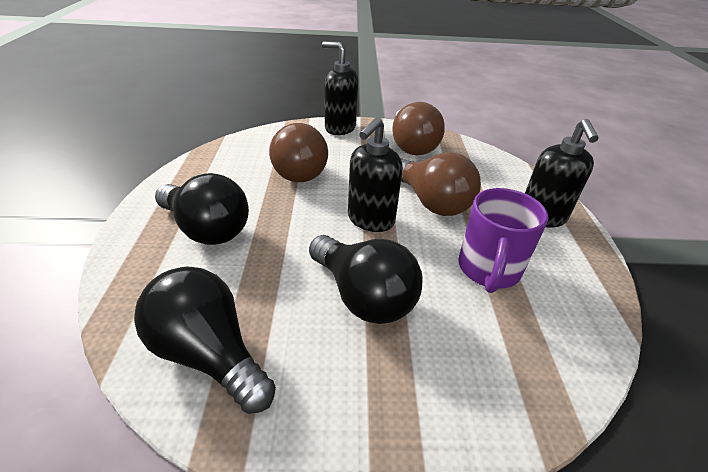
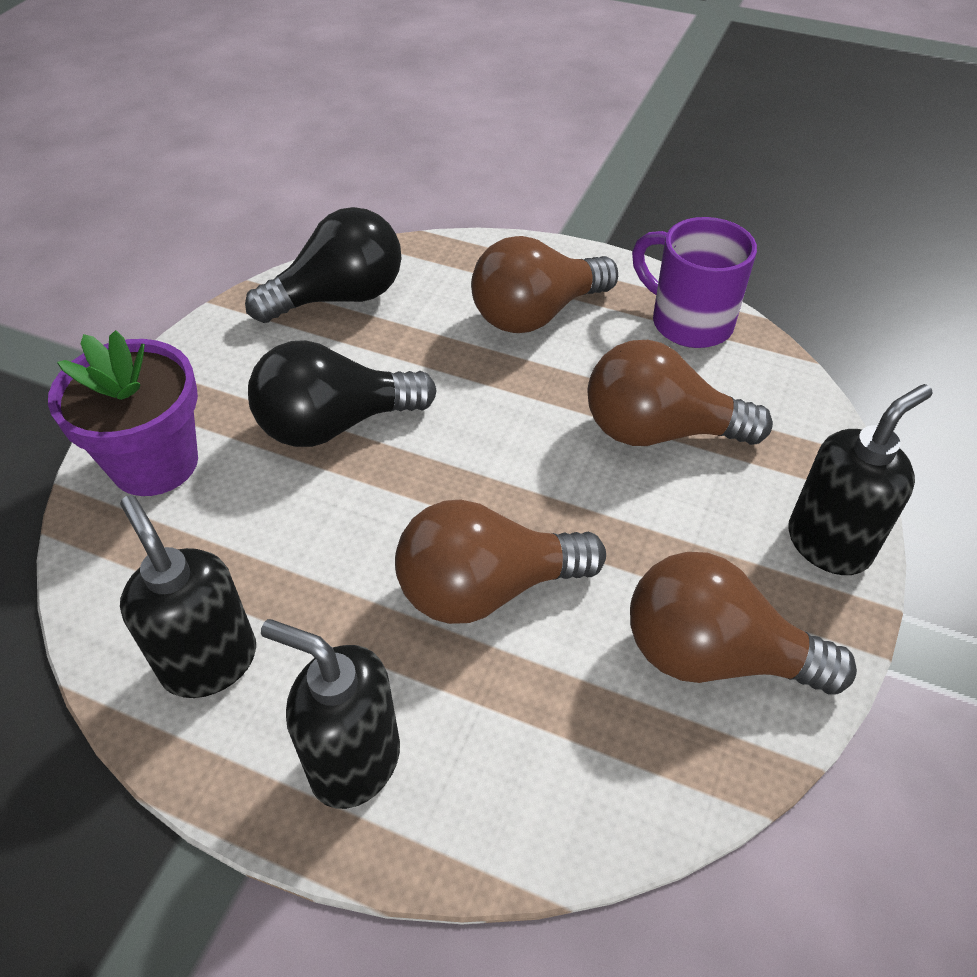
camera: 115 degrees right, 10 degrees up
(207, 229) = (536, 314): black light bulb -> brown light bulb
(370, 220) = (476, 482): black soap dispenser -> black soap dispenser (209, 661)
(470, 395) = (155, 463): none -> purple flower pot
(488, 270) = (290, 580): purple mug -> purple mug (688, 322)

